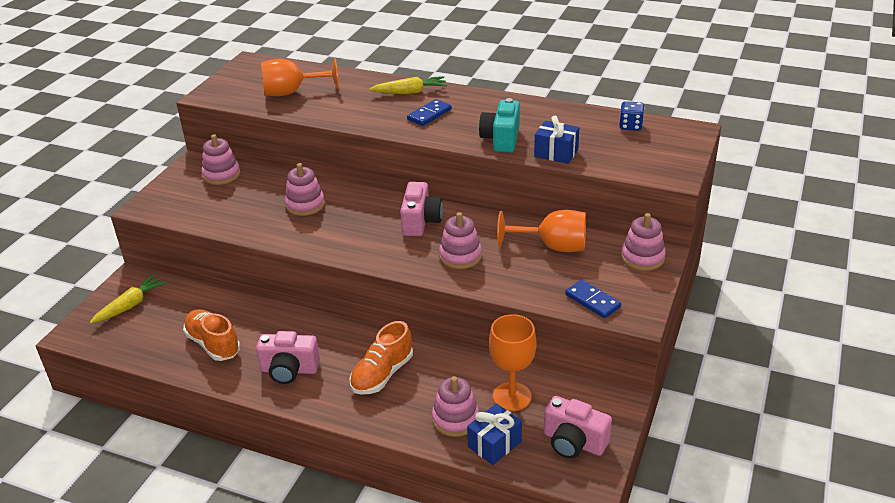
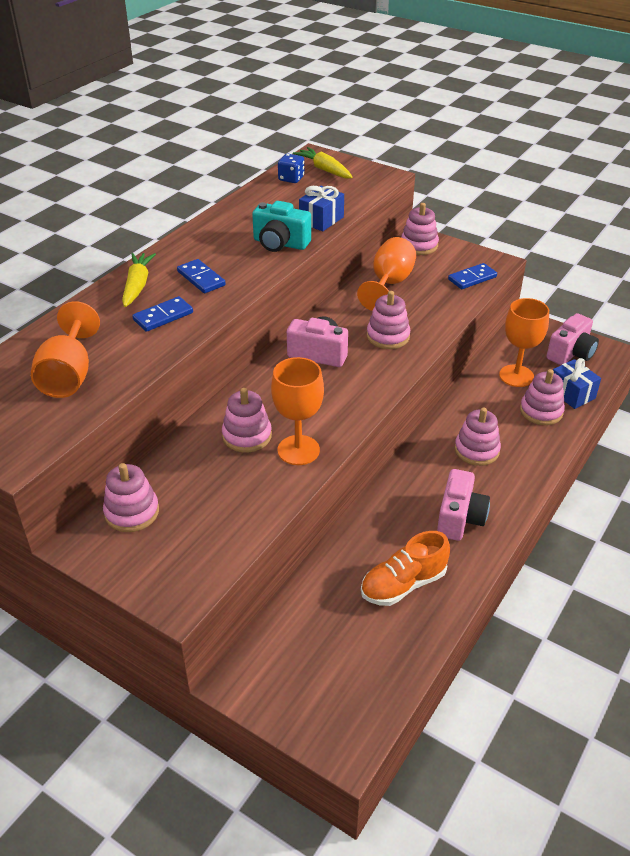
camera: 80 degrees left, 5 degrees up
(131, 305) = (300, 677): yellow carrot -> yellow carrot (324, 170)
(291, 230) = (298, 450): none -> orange goblet
(370, 110) = (163, 316): none -> blue domino
(382, 374) = (476, 450): orange shoe -> pink stacking toy

